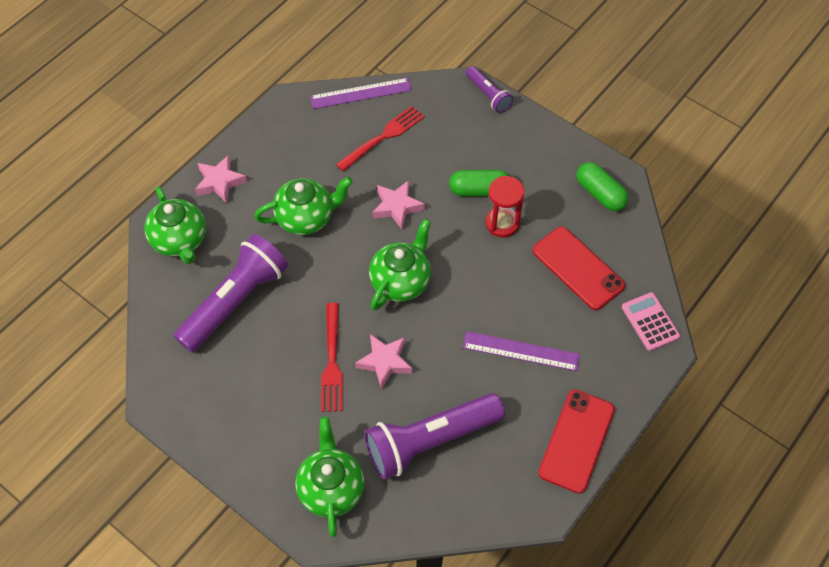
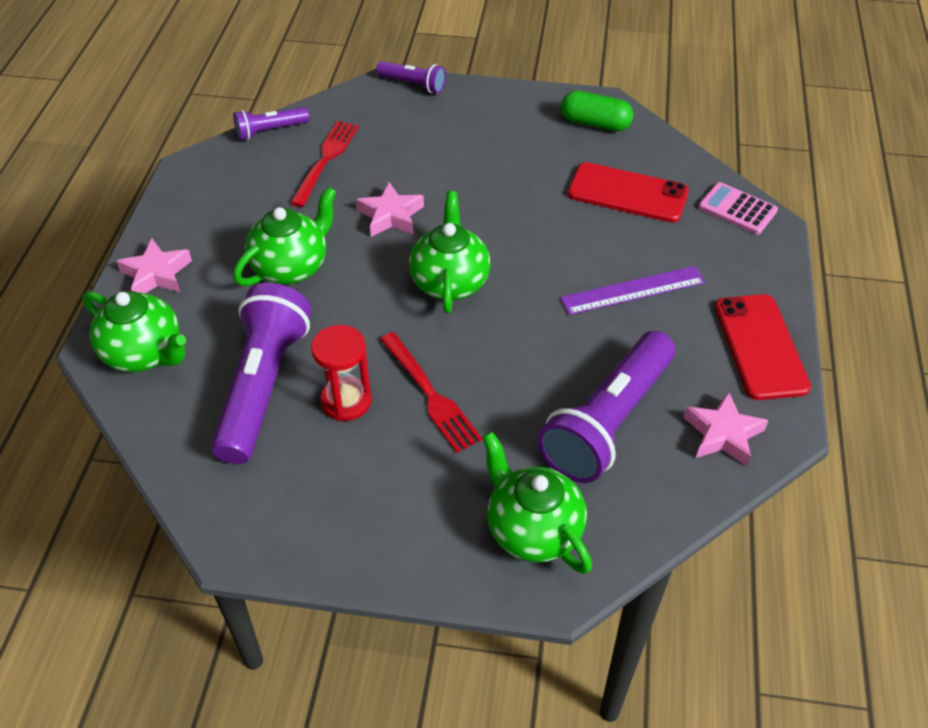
camera: 30 degrees left, 10 degrees down
(360, 93) = (270, 131): purple ruler -> purple flashlight
(385, 362) = (493, 367): pink star -> pink star (723, 434)
(479, 190) = (469, 167): green capsule -> none
(502, 223) = (517, 186): red hourglass -> red hourglass (346, 401)

